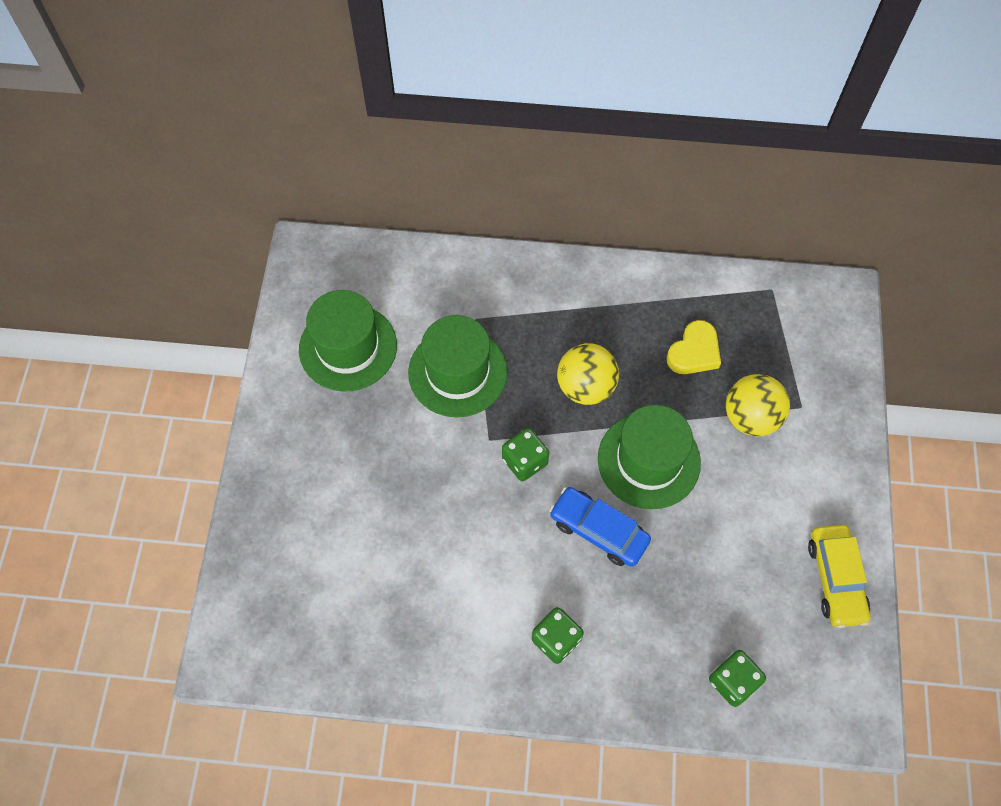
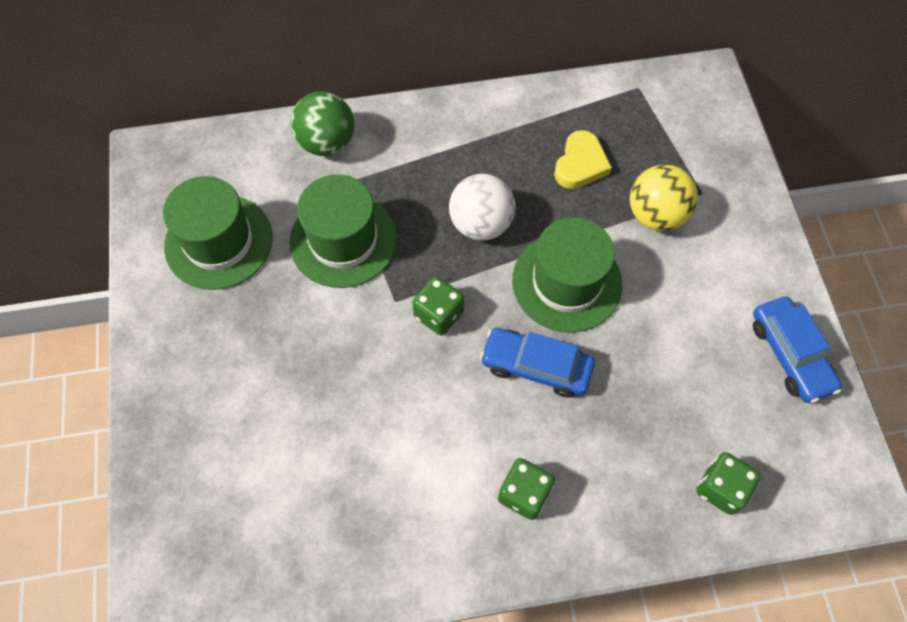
camera: 15 degrees left, 0 degrees up
(466, 276) = (327, 142): none -> green ball
(585, 387) = (481, 224): yellow ball -> white ball
(835, 579) = (790, 354): yellow car -> blue car

